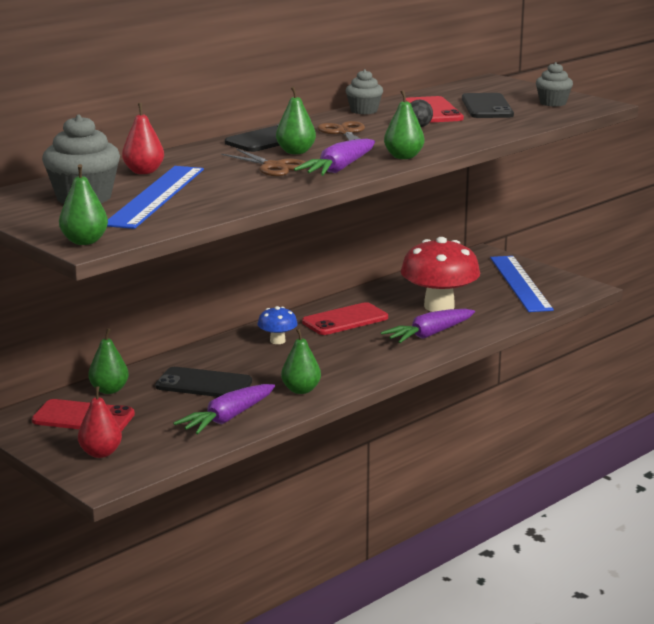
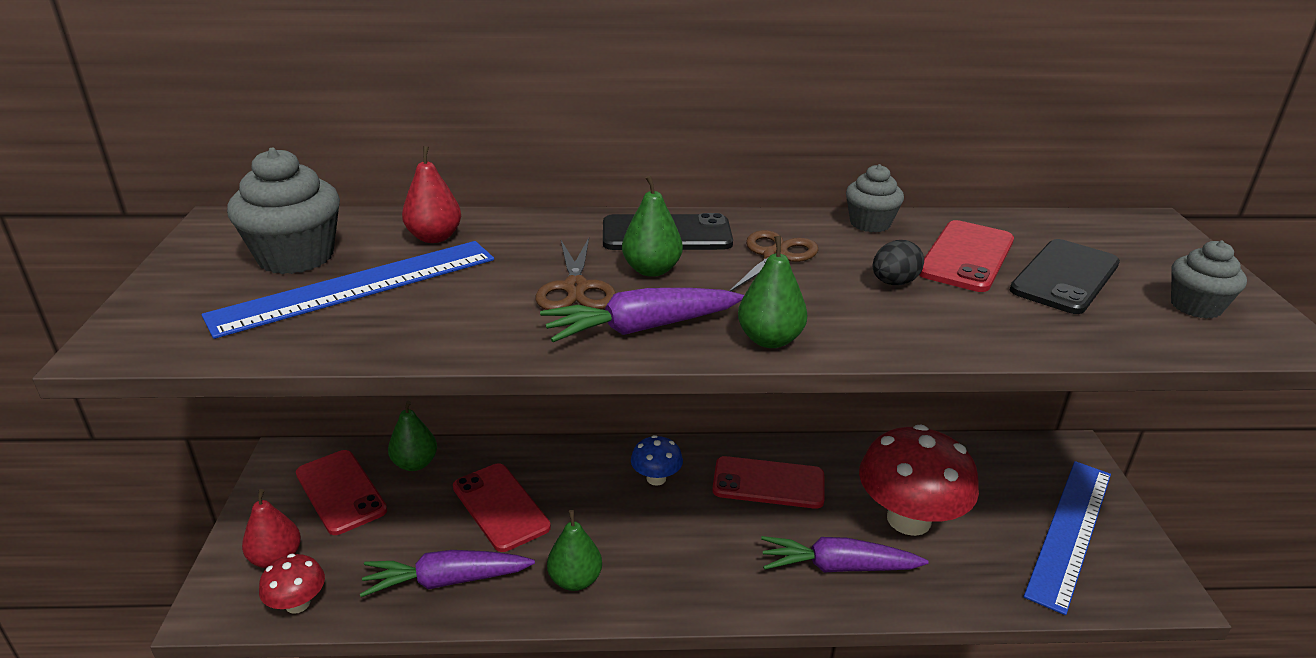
camera: 40 degrees right, 10 degrees up
(84, 241) = (128, 337): green pear -> none
(154, 459) = (298, 604): none -> red mushroom
(204, 384) = (500, 507): black phone -> red phone

